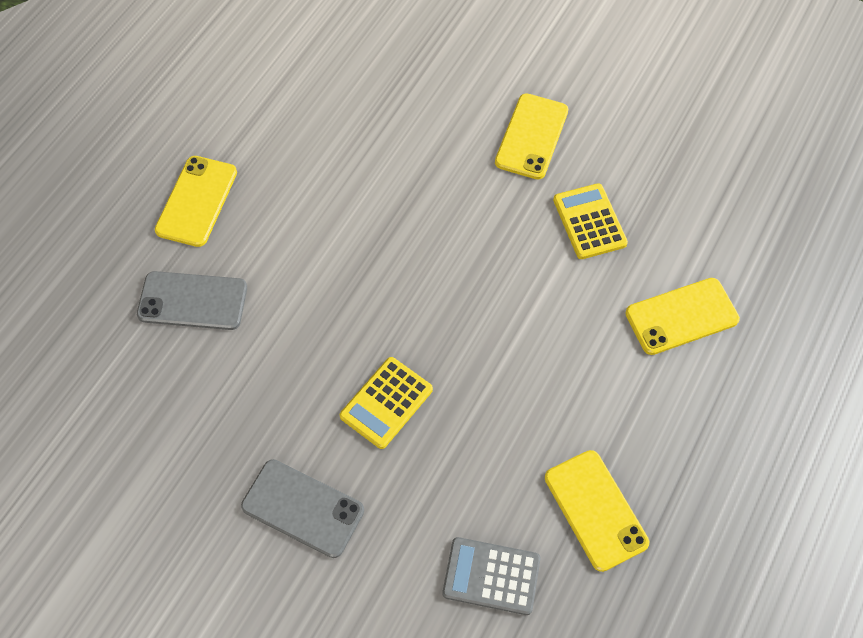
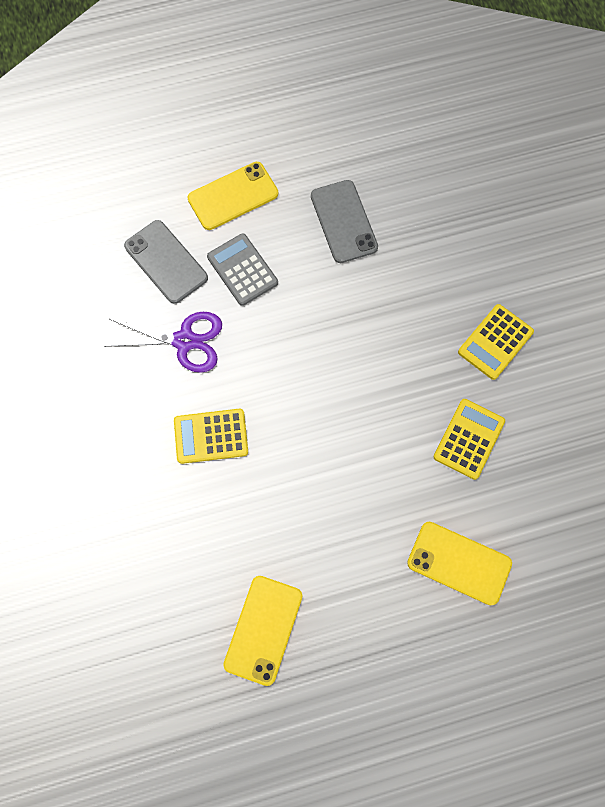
camera: 45 degrees right, 10 degrees up
(280, 349) = (184, 341): none -> purple scissors
(302, 508) = (98, 454): grey phone -> grey phone (343, 221)
(491, 576) = (159, 604): grey calculator -> grey calculator (242, 270)
(531, 136) = (495, 342): yellow phone -> yellow calculator

